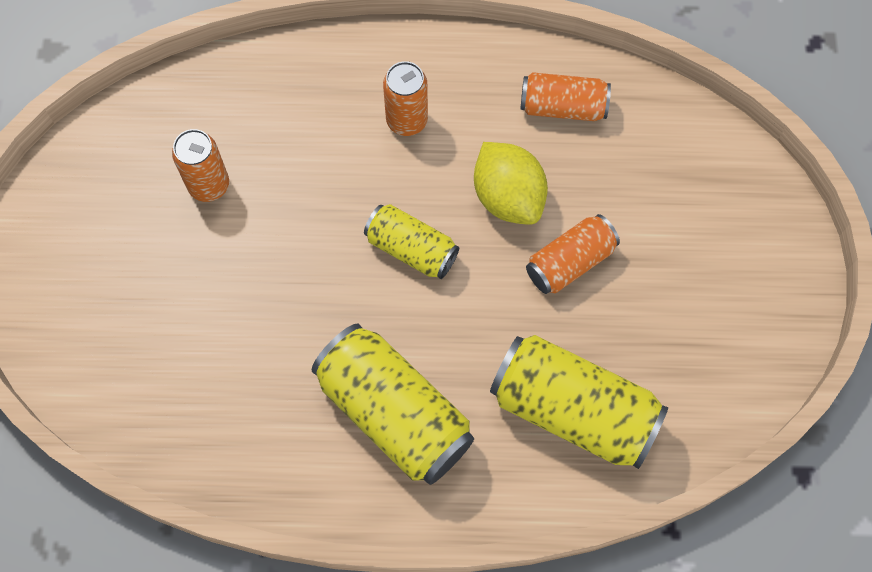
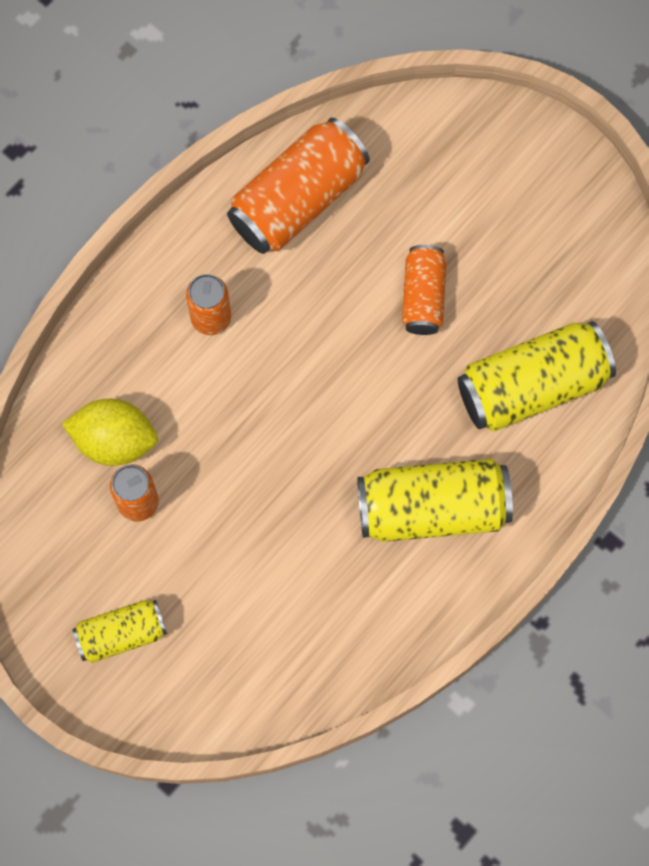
camera: 50 degrees left, 5 degrees up
(411, 249) = (318, 397): yellow can -> yellow can (121, 634)
(508, 197) = (336, 297): yellow lemon -> yellow lemon (114, 440)
(563, 107) = (298, 199): orange can -> orange can, size x1.72

